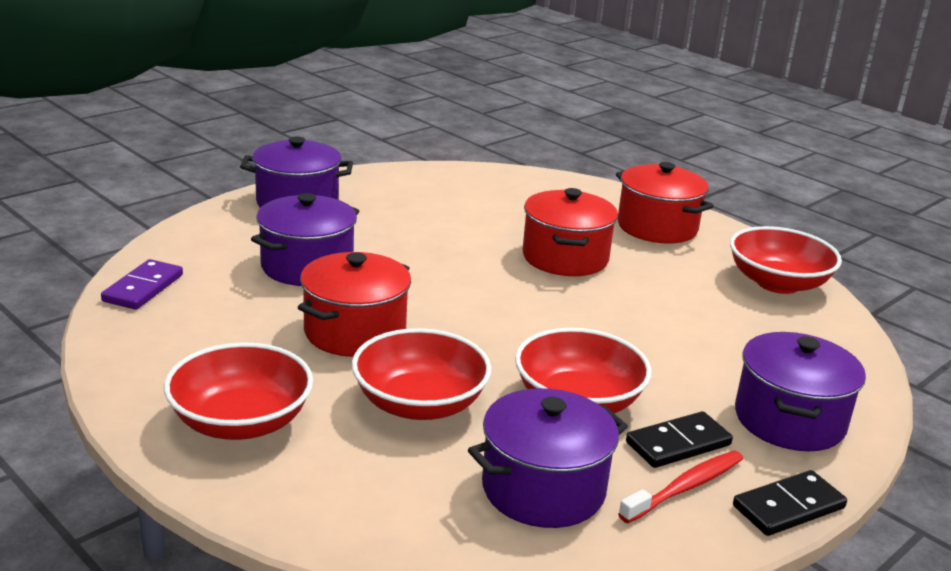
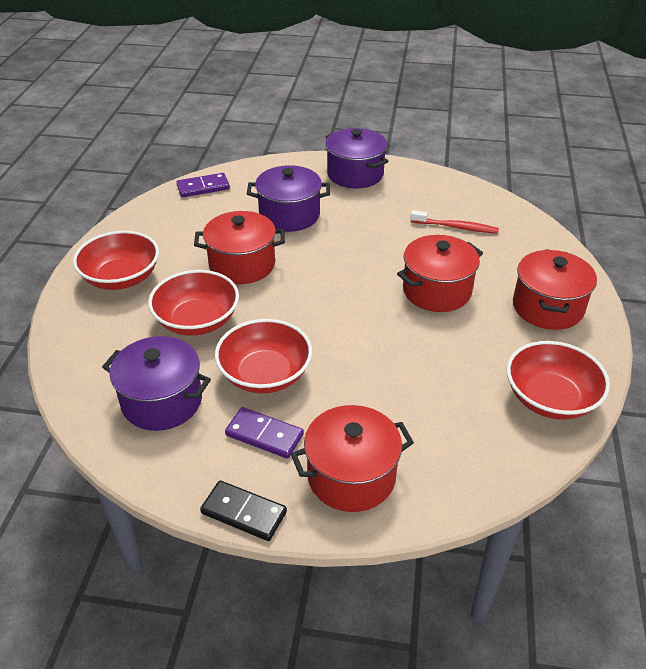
camera: 55 degrees right, 15 degrees up
(678, 444) = (264, 435): black domino -> purple domino
(685, 487) = (219, 457): red toothbrush -> red toothbrush (456, 227)
(789, 420) = (351, 476): purple pot -> red pot

